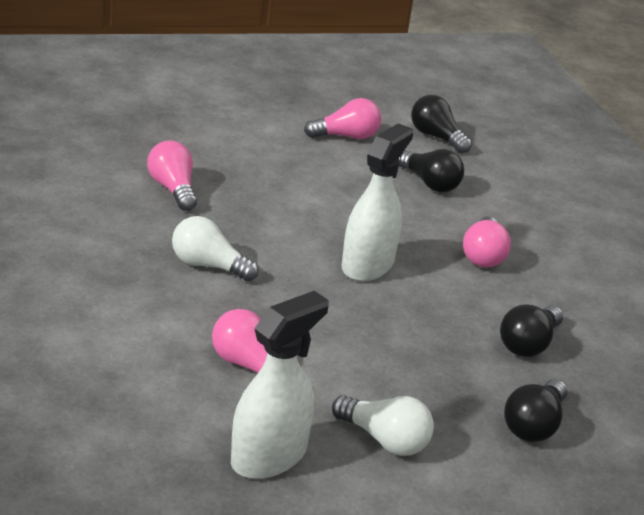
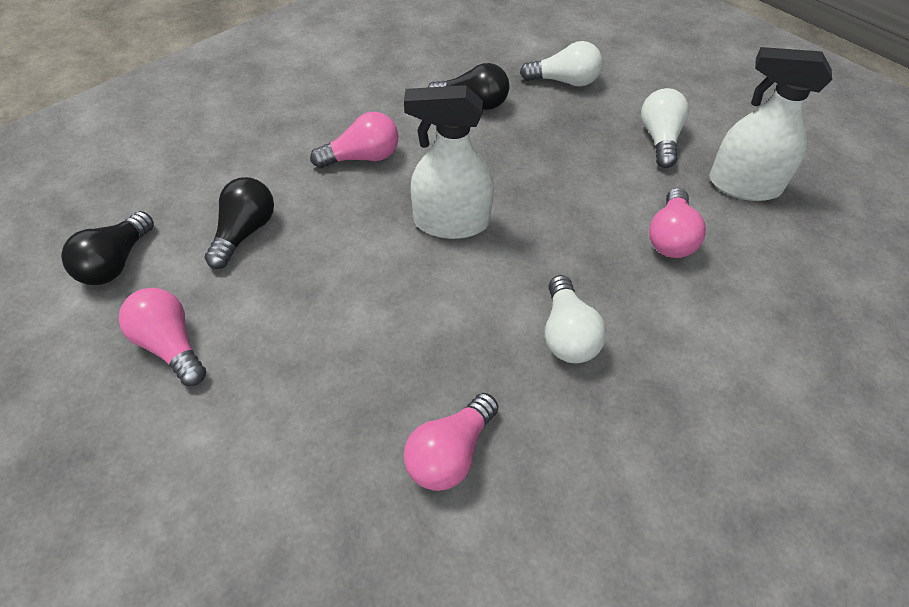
camera: 115 degrees left, 20 degrees up
(533, 425) = (564, 81): black light bulb -> white light bulb

